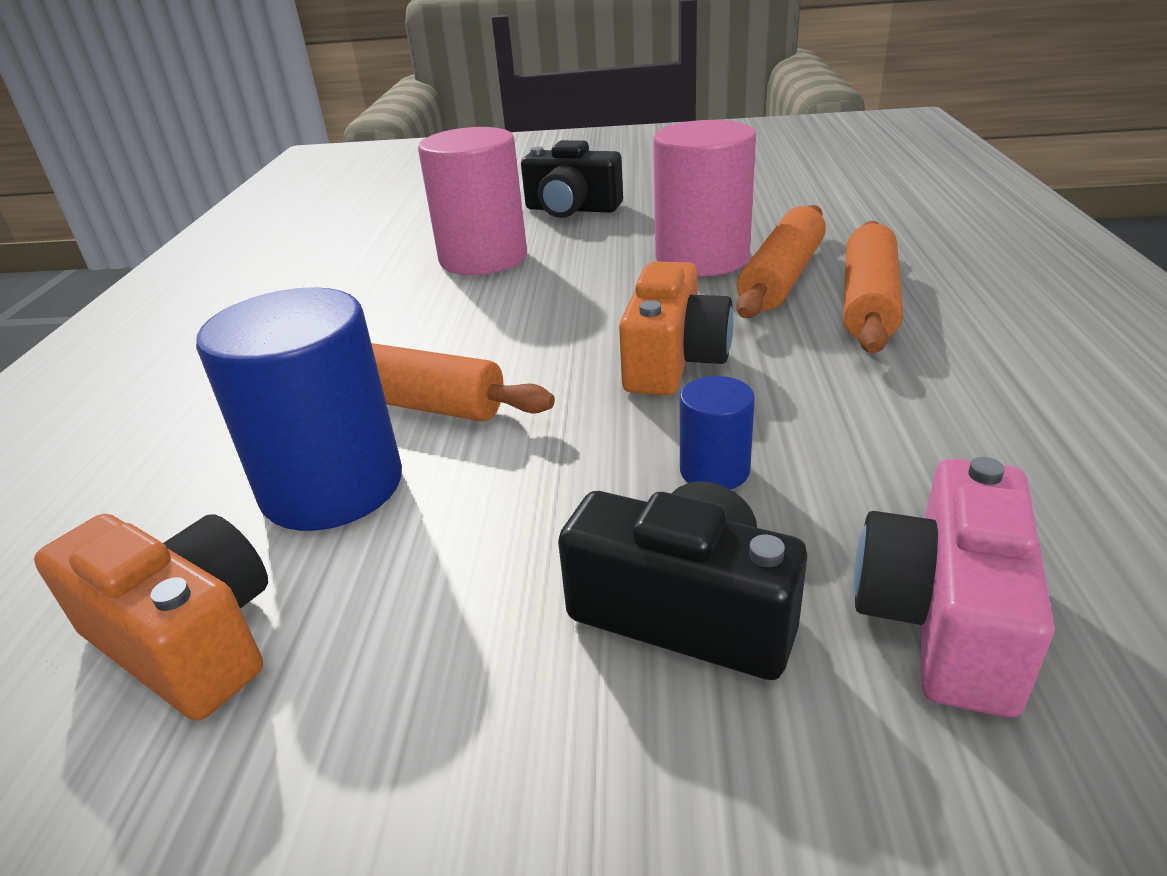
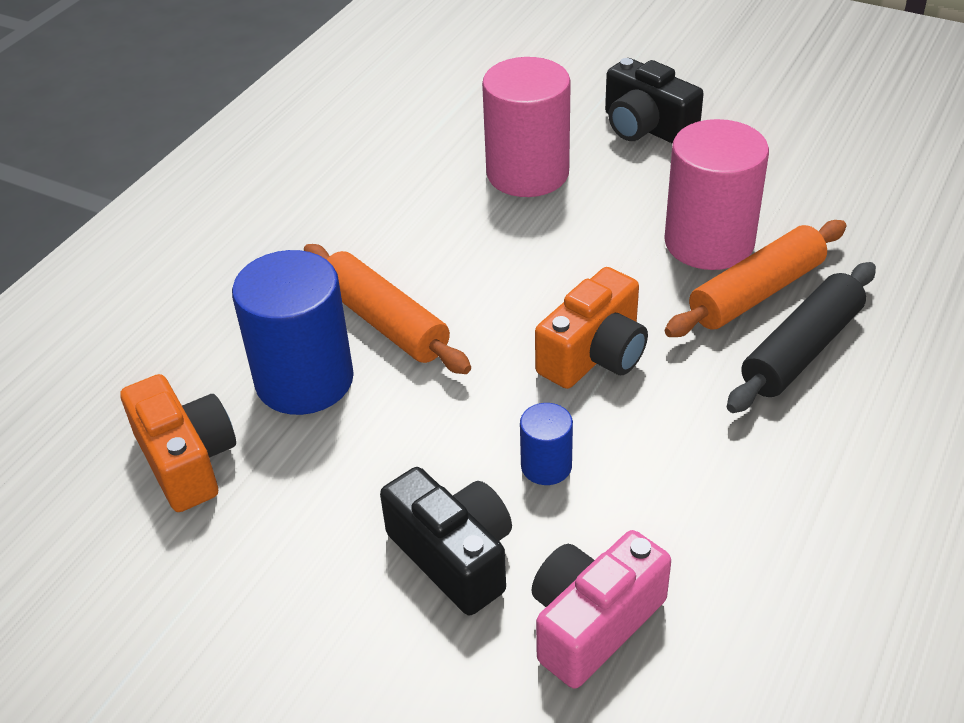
camera: 25 degrees right, 10 degrees up
(868, 302) = (801, 350): orange rolling pin -> black rolling pin

